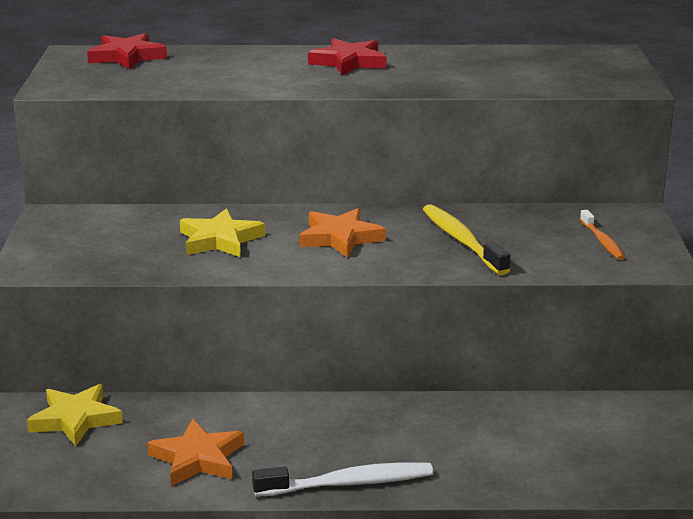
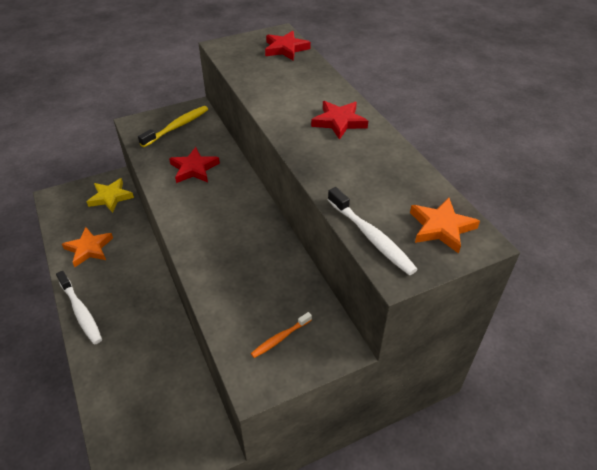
camera: 65 degrees right, 20 degrees up
(220, 240) = (194, 169): yellow star -> red star
(340, 238) = (219, 211): orange star -> orange star (441, 227)
(462, 240) = (243, 264): yellow toothbrush -> yellow toothbrush (177, 126)
(574, 85) = (371, 237): none -> white toothbrush

